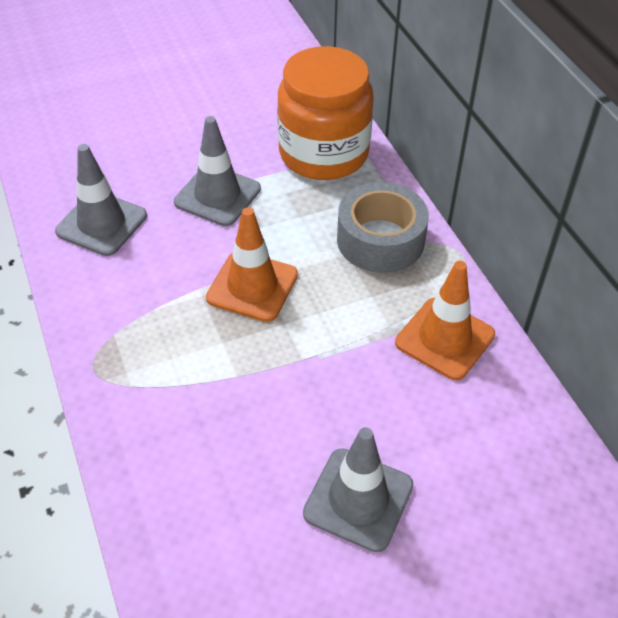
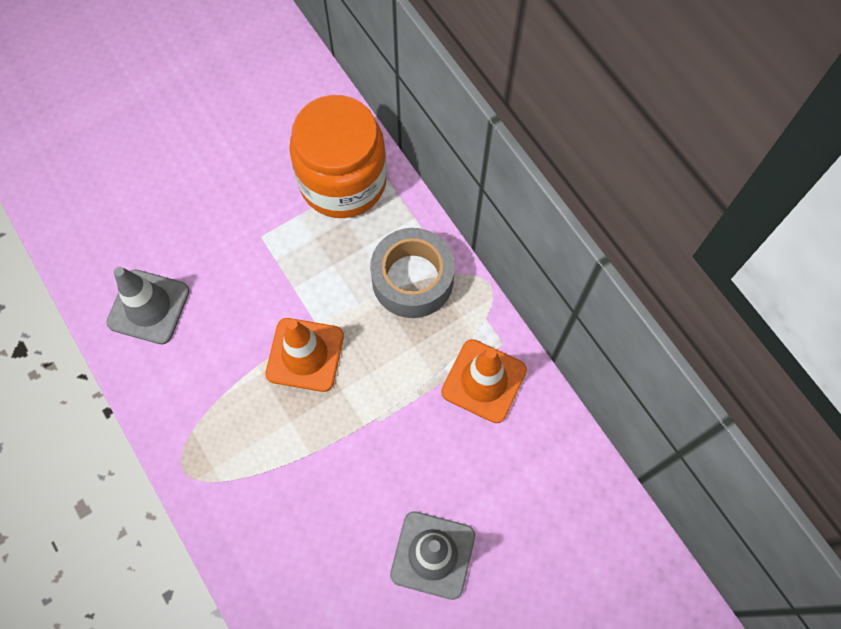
camera: 10 degrees left, 20 degrees up
(217, 195) = (251, 253): grey traffic cone -> none

